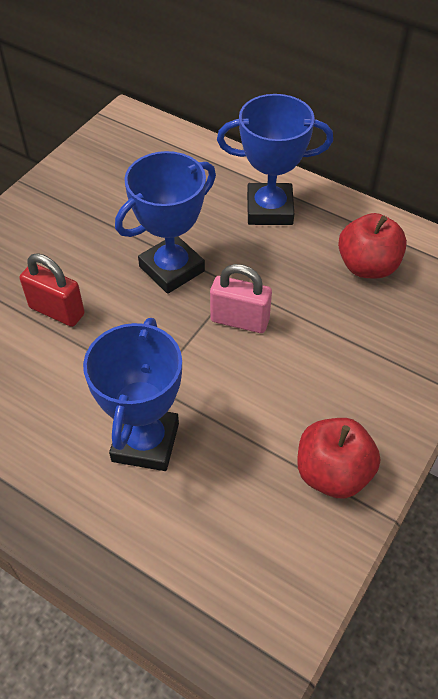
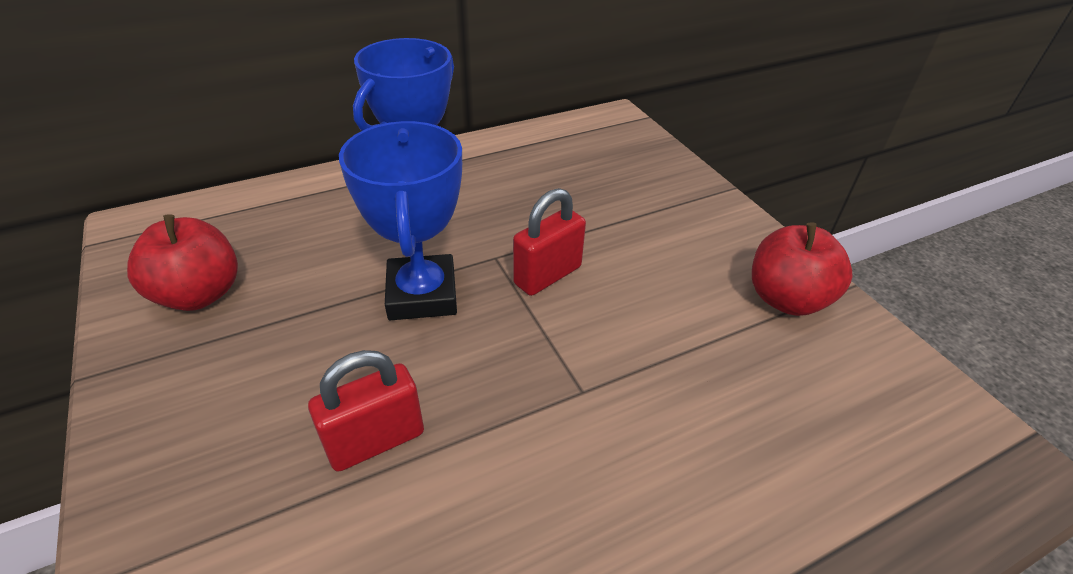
camera: 60 degrees left, 10 degrees down
(145, 442) = (667, 437): blue trophy -> none
(239, 320) = (547, 275): pink padlock -> red padlock
(367, 266) = (554, 168): red apple -> red apple (200, 294)

